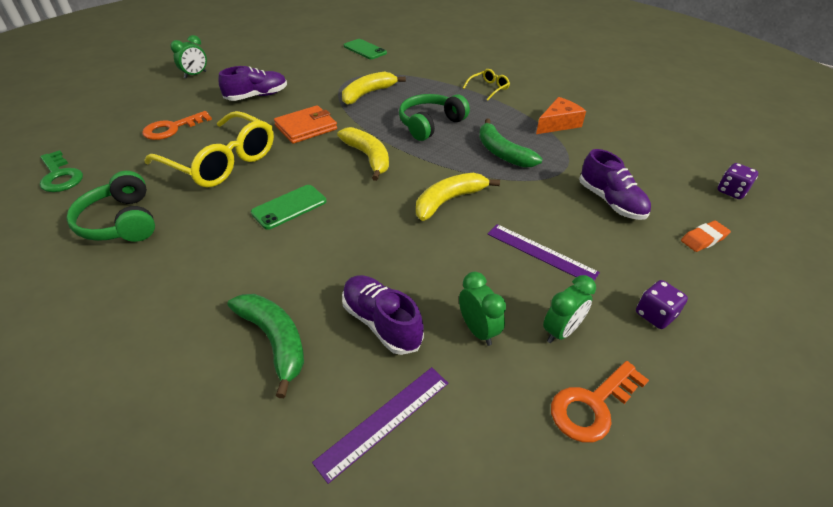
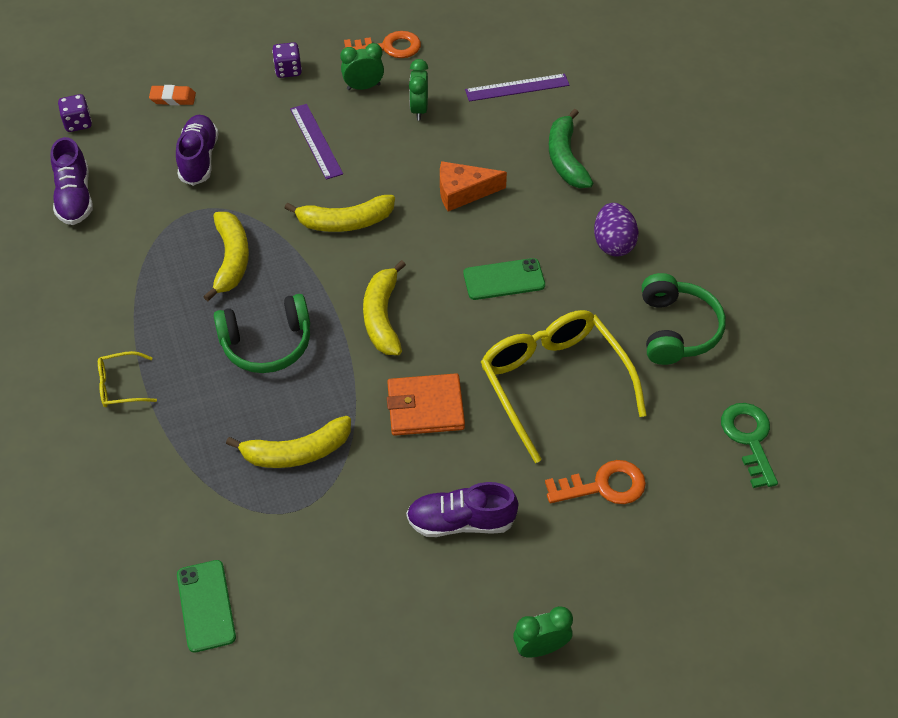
camera: 150 degrees left, 10 degrees up
(194, 269) = (613, 244): none -> purple egg
(381, 323) = (483, 140): purple shoe -> purple shoe (75, 197)
(502, 153) = (231, 259): green banana -> yellow banana
(558, 124) = (117, 276): orange cheese -> orange cheese (463, 192)

